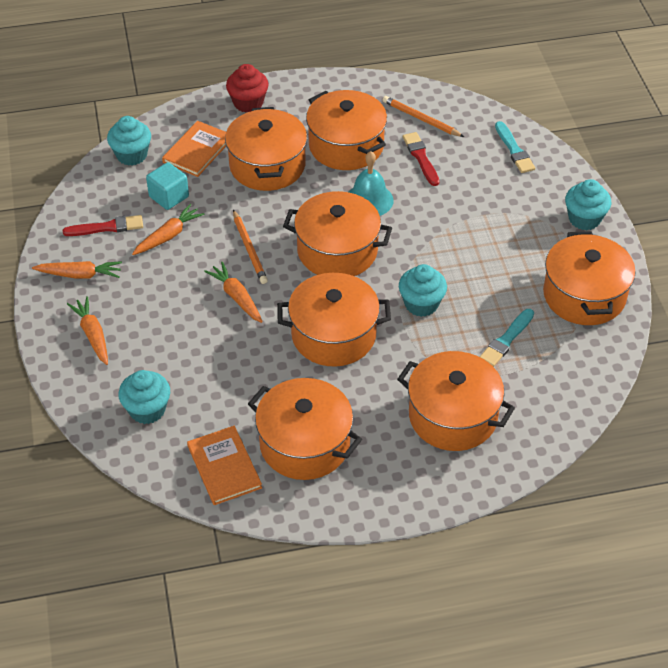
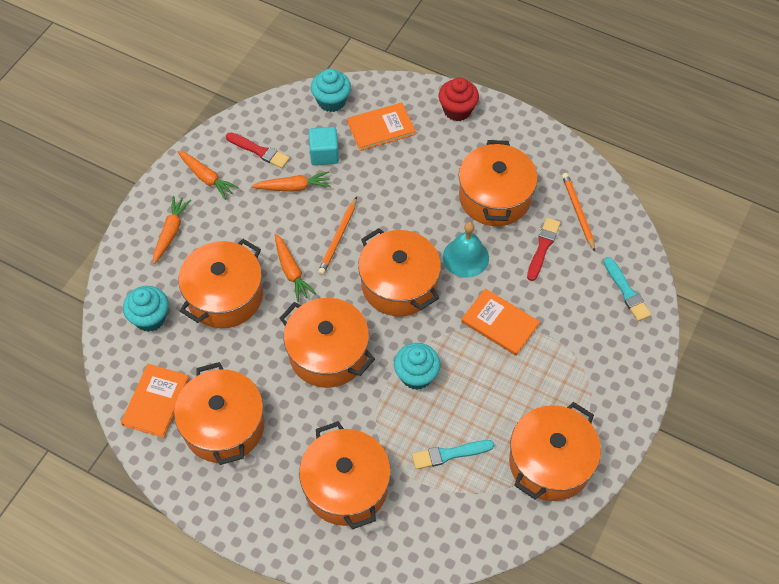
camera: 40 degrees right, 10 degrees up
(236, 297) = (291, 271): orange carrot -> orange carrot turned 150 degrees clockwise
(267, 165) = (419, 175): orange pot -> orange pot (225, 296)
(445, 228) = (500, 323): none -> orange book
(514, 150) = (626, 291): turquoise brush -> turquoise brush turned 45 degrees counterclockwise
(584, 219) = (621, 395): turquoise cupcake -> none

